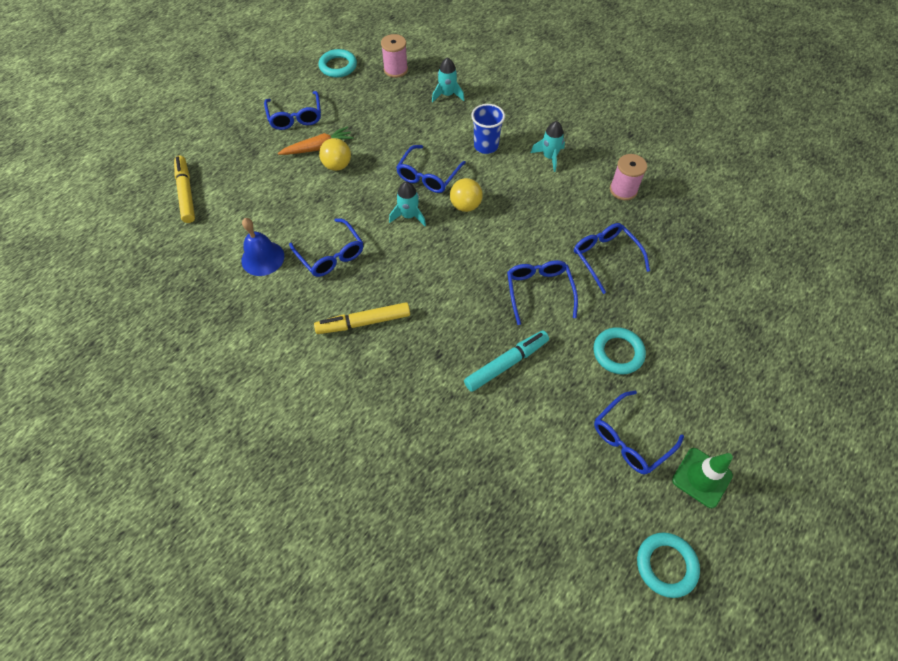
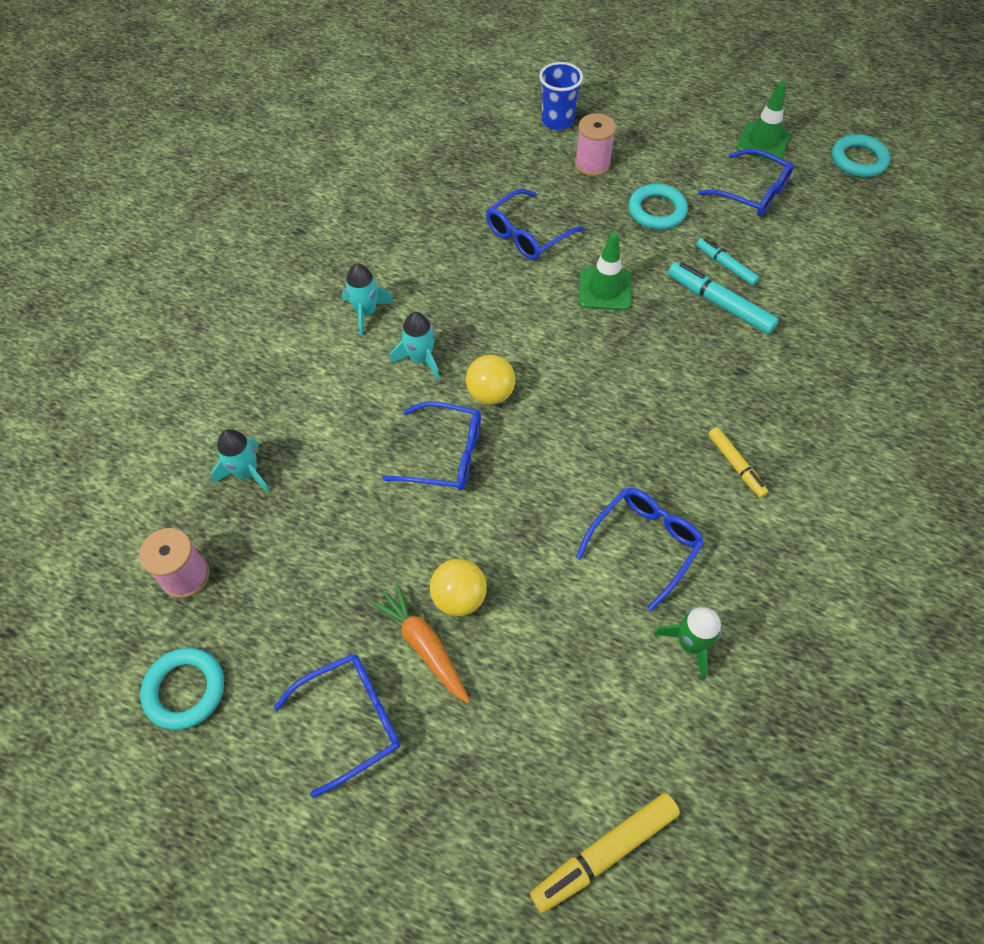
camera: 105 degrees left, 0 degrees up
(262, 258) = (690, 643): blue bell -> green rocket
(363, 322) = (736, 465): yellow marker -> yellow marker, size x0.63
(409, 216) = (533, 460): turquoise rocket -> turquoise rocket (420, 359)
(486, 146) = (360, 393): blue cup -> blue cup (557, 121)
(539, 291) = (605, 289): blue glasses -> green traffic cone
(545, 383) = (725, 265): none -> turquoise marker
(623, 190) = (408, 228): pink spool -> pink spool (592, 164)

